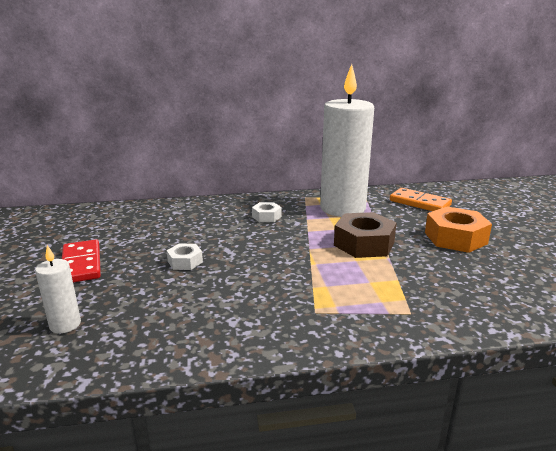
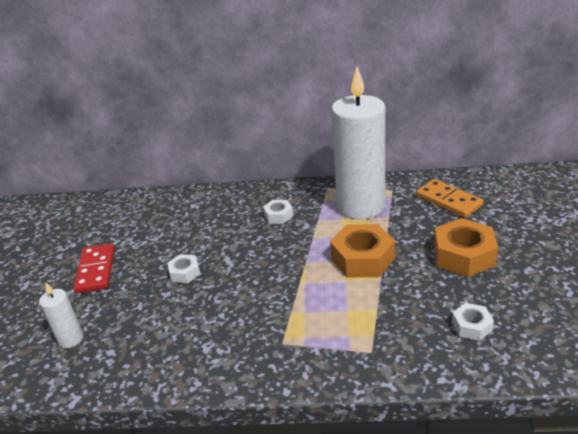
camera: 15 degrees right, 10 degrees up
(364, 244) = (362, 259): brown nut -> orange nut
(494, 287) = (471, 326): none -> white nut

